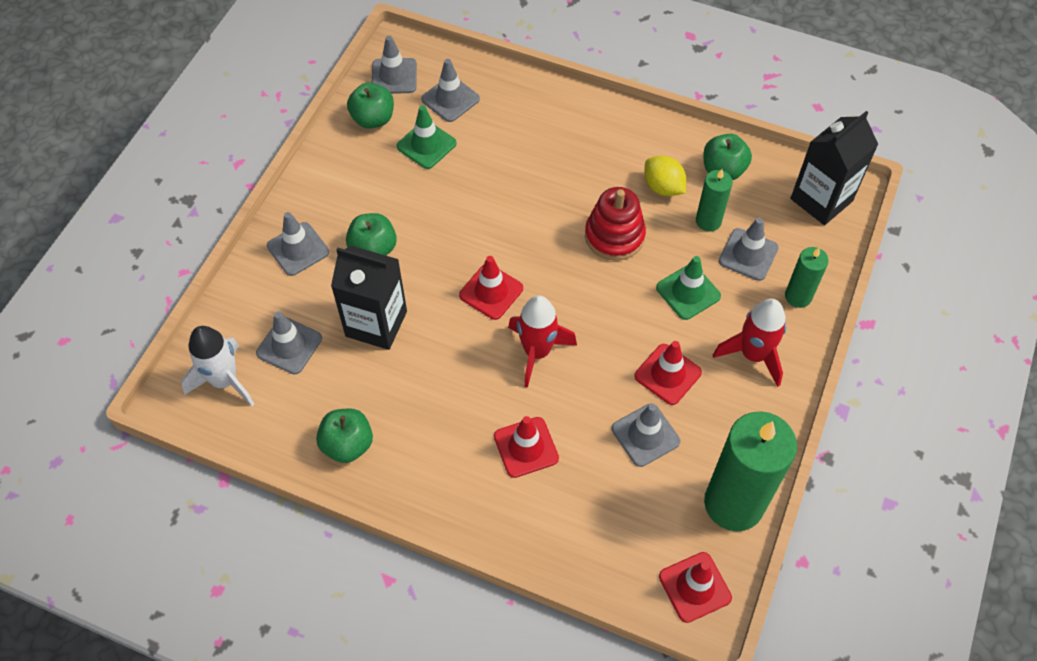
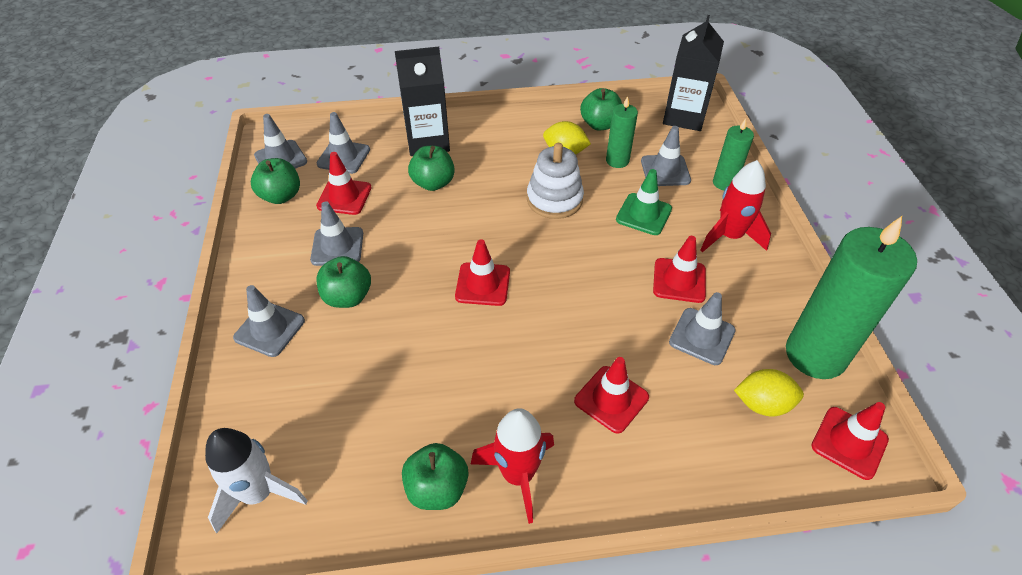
camera: 30 degrees left, 10 degrees down
(289, 346) = (313, 422): grey traffic cone -> grey traffic cone (337, 246)
(376, 324) = (392, 359): black carton -> black carton (428, 141)
(426, 145) = (344, 197): green traffic cone -> red traffic cone
(514, 166) = (433, 183): none -> green apple
(537, 352) = (559, 314): red rocket -> red rocket (518, 475)
(614, 236) = (554, 199): red stacking toy -> white stacking toy
(648, 518) = (762, 404): none -> yellow lemon

